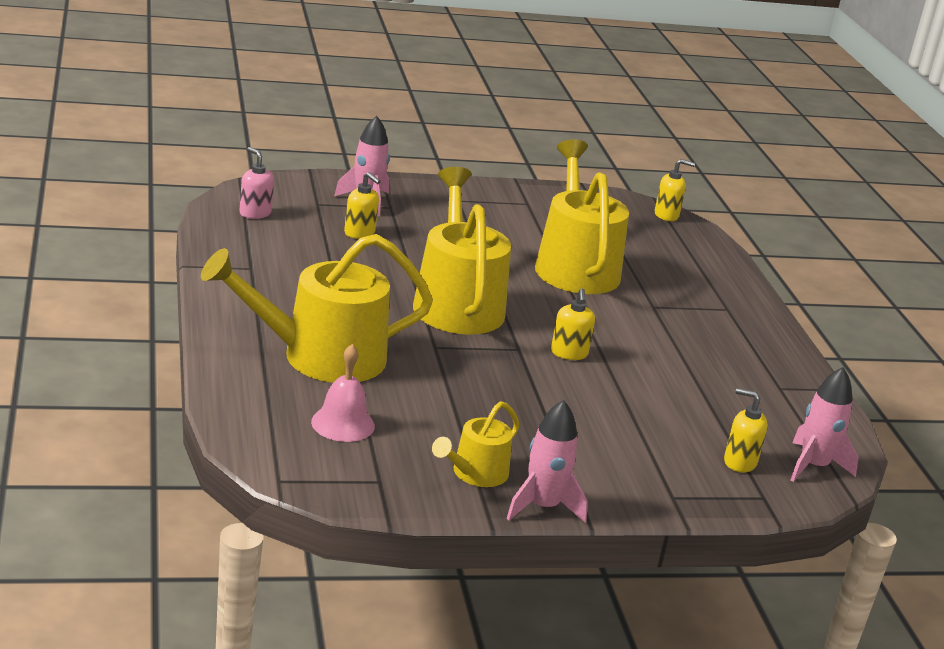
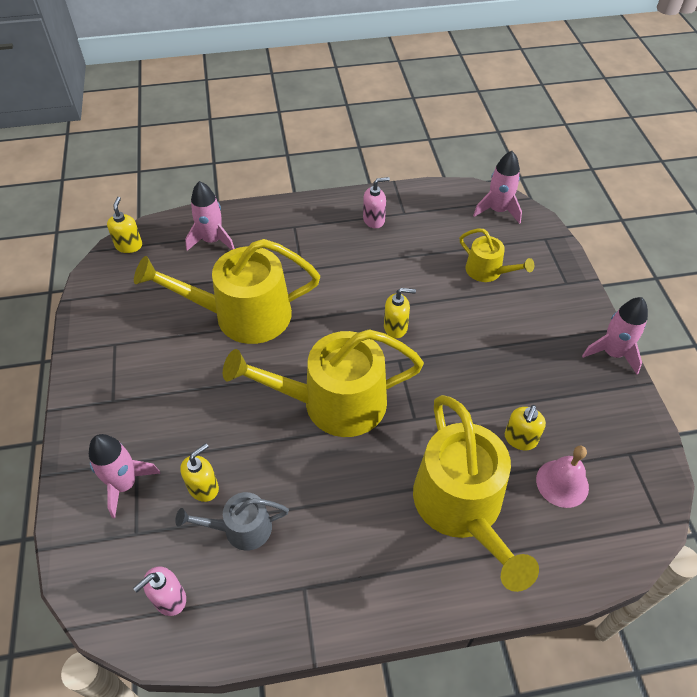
camera: 85 degrees left, 25 degrees up
(315, 246) = (241, 529): none -> grey watering can
(475, 473) = (591, 392): yellow watering can -> yellow watering can (487, 271)
(687, 259) = (212, 240): none -> pink rocket
(739, 462) = (509, 245): yellow soap dispenser -> yellow soap dispenser (520, 439)
(757, 364) = (374, 220): none -> pink soap dispenser

